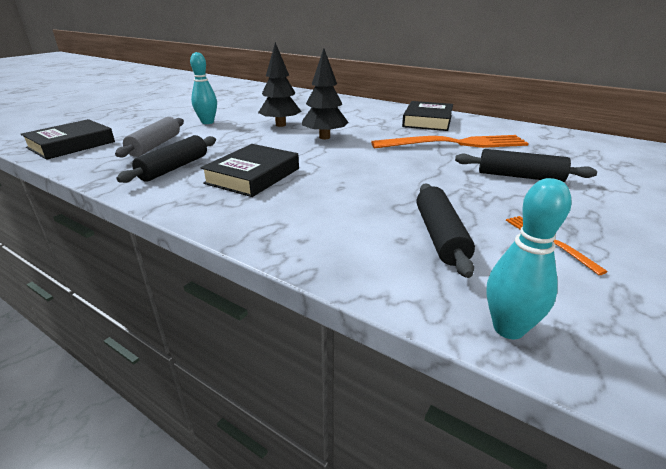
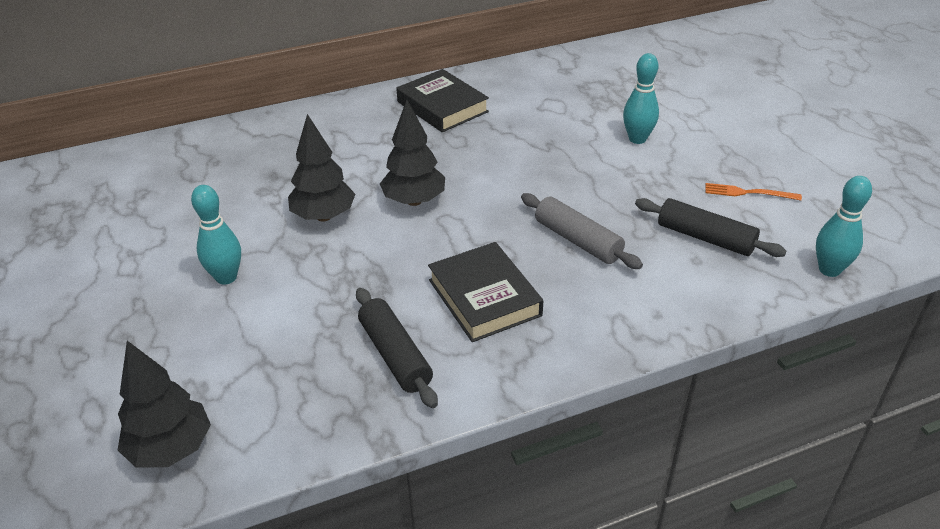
camera: 55 degrees left, 10 degrees up
(71, 145) = (171, 448): black book -> black tree
(155, 145) = (281, 355): grey rolling pin -> grey rolling pin (577, 240)
(455, 144) = (529, 128): orange fork -> none
(519, 176) = (637, 139): black rolling pin -> turquoise bowling pin

